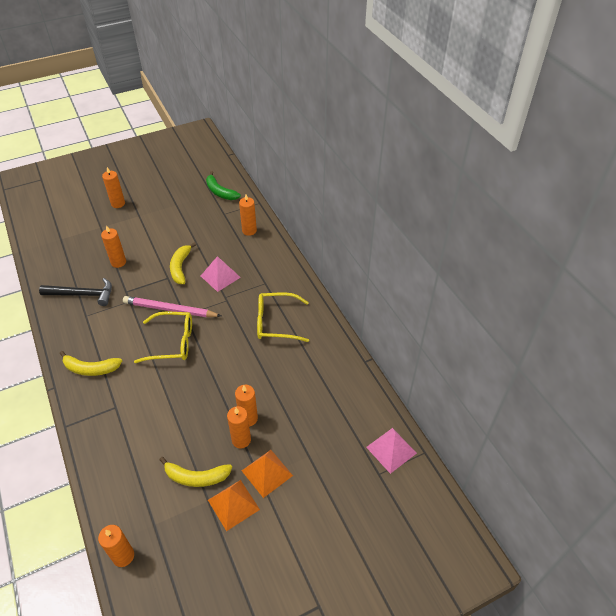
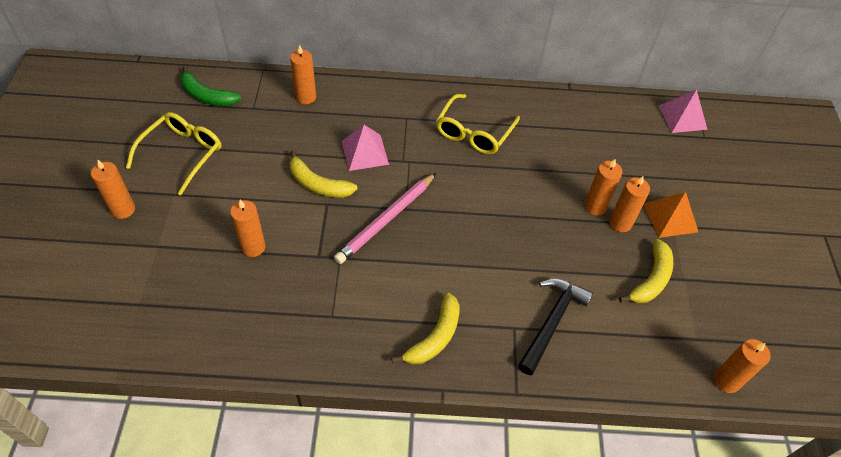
camera: 65 degrees left, 5 degrees up
(82, 294) = (286, 308): black hammer -> black hammer (552, 322)
(172, 342) = (443, 236): yellow glasses -> yellow glasses (182, 154)
(220, 192) = (207, 96): green banana -> green banana turned 45 degrees clockwise
(233, 504) = (697, 259): orange pyramid -> none

